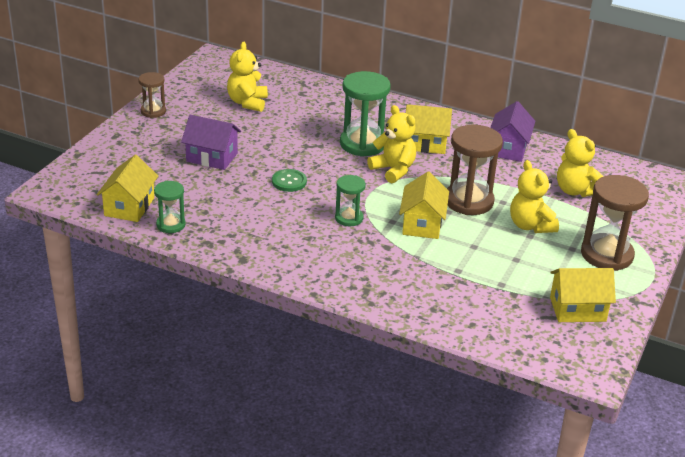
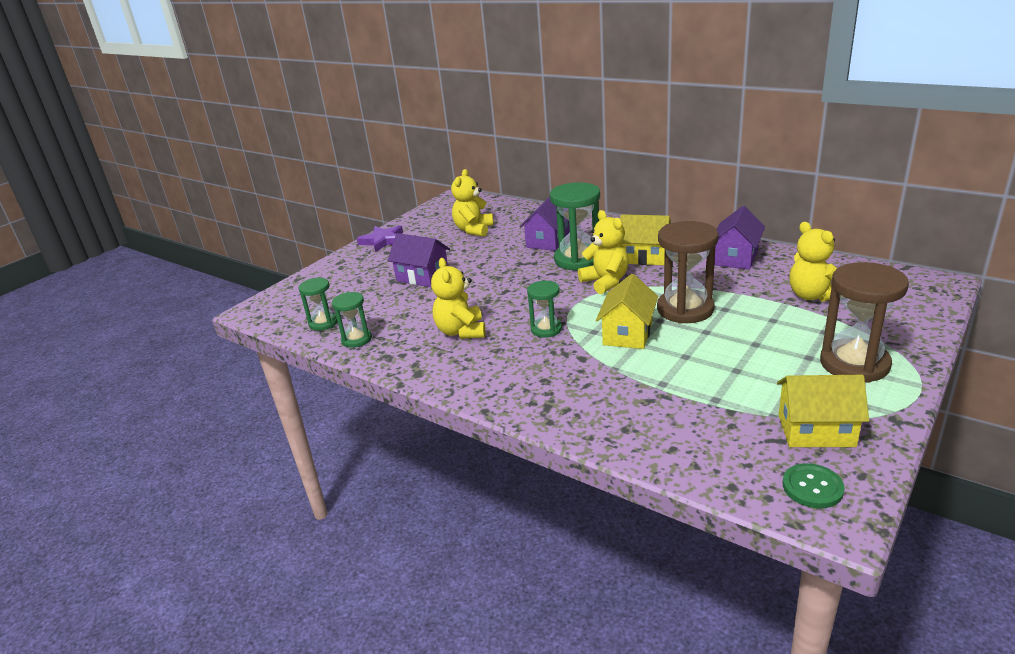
camera: 15 degrees right, 5 degrees down
(129, 207) = (323, 323): yellow house -> green hourglass
(153, 111) = (383, 241): brown hourglass -> purple star
(289, 181) = (492, 296): green button -> green button (812, 487)
(328, 120) = (548, 241): none -> purple house
(530, 226) = (757, 333): yellow teddy bear -> yellow teddy bear (461, 331)

